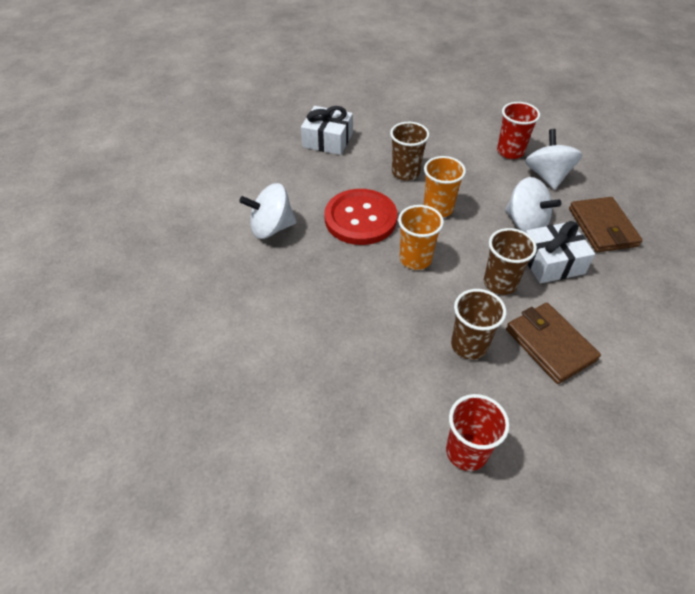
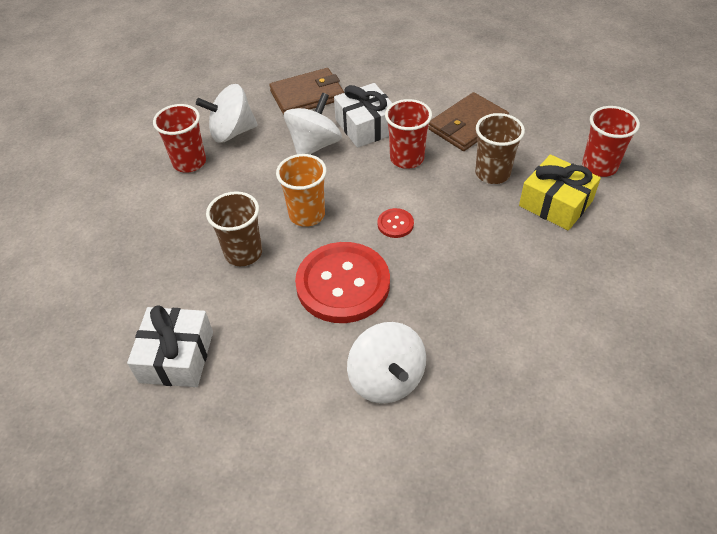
camera: 100 degrees left, 0 degrees up
(415, 259) = (395, 224): orange cup -> red button
(416, 386) = (555, 203): none -> yellow gift
(500, 283) = (407, 158): brown cup -> red cup

